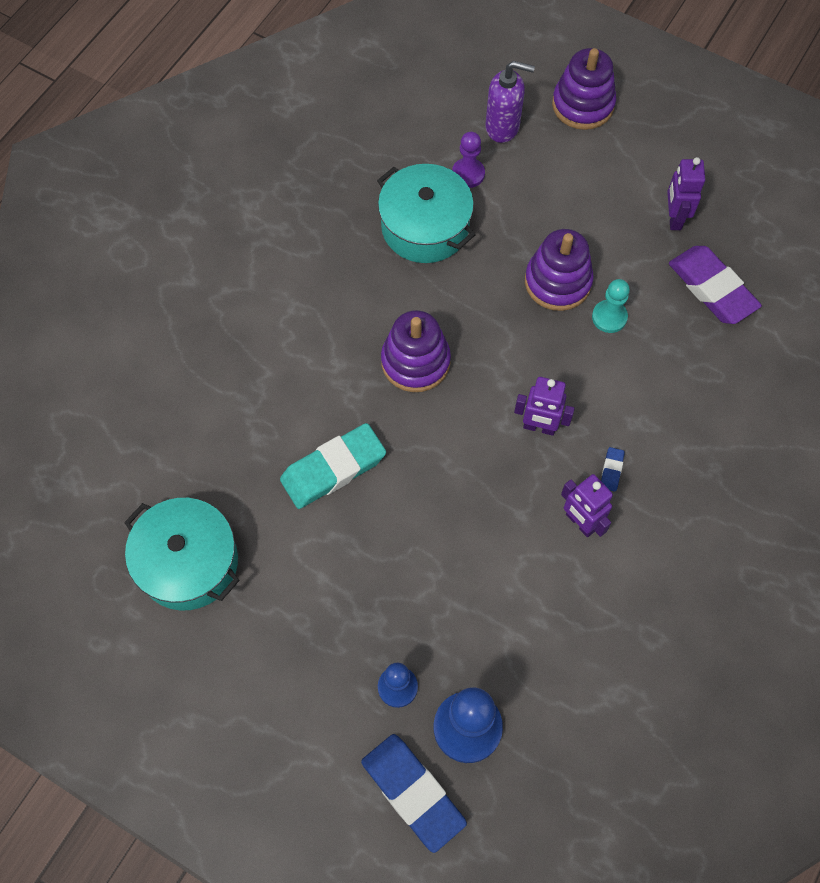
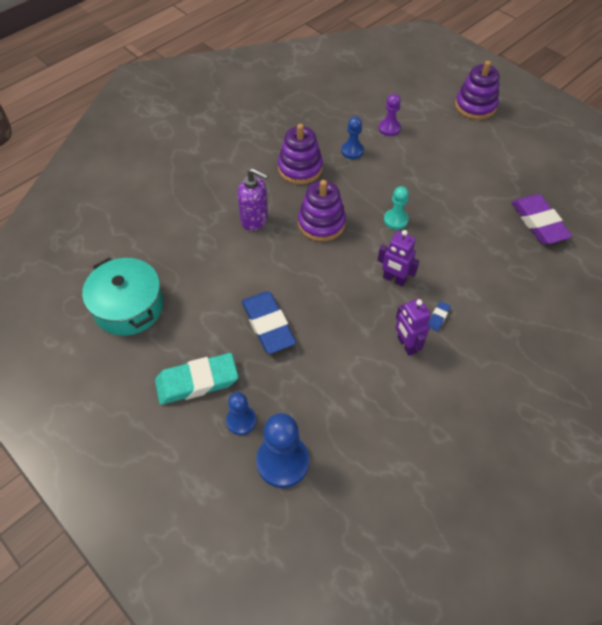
camera: 15 degrees right, 10 degrees down
(333, 469) = (245, 273): turquoise eraser -> turquoise eraser (197, 381)
(413, 792) = (227, 497): blue eraser -> blue eraser (268, 325)
(425, 227) = (352, 151): turquoise pot -> blue pawn
(503, 127) = (419, 108): purple soap dispenser -> purple soap dispenser (254, 220)
(557, 282) = (431, 198): purple stacking toy -> purple stacking toy (300, 168)
(609, 317) = (461, 225): turquoise pawn -> turquoise pawn (395, 220)
(674, 218) = (521, 178): purple robot -> none

